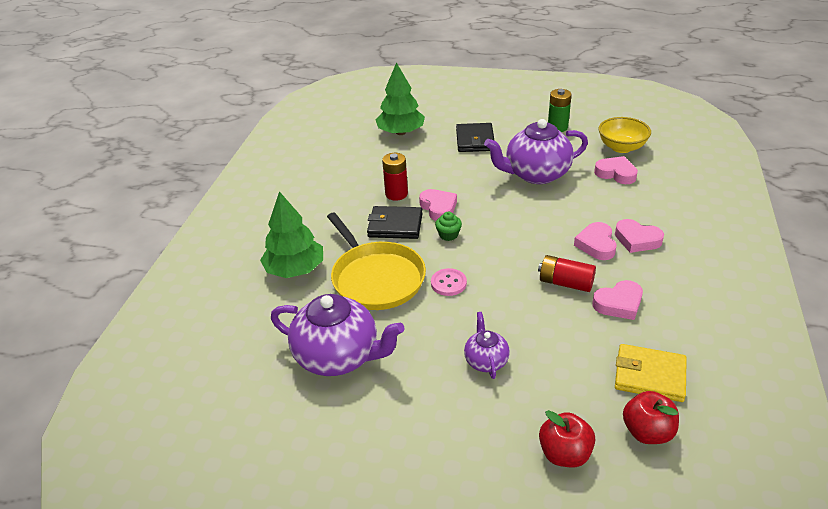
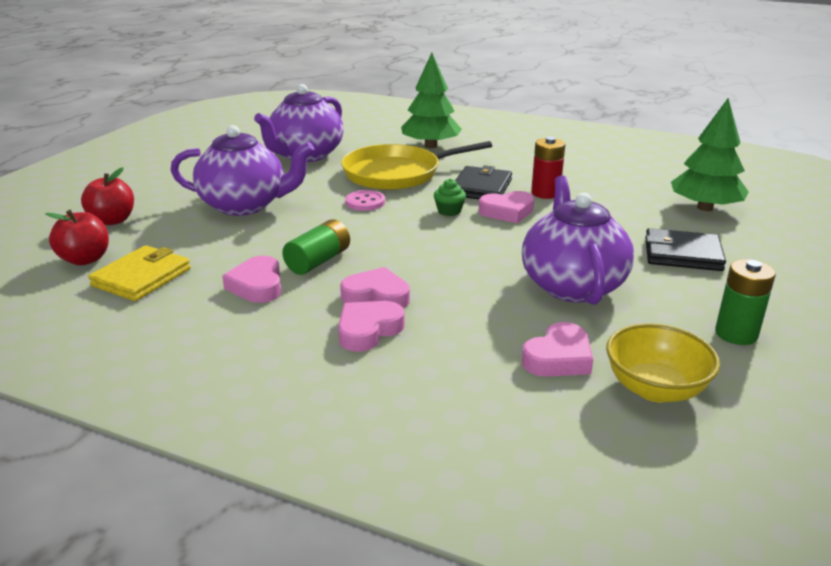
camera: 100 degrees right, 10 degrees down
(486, 361) = (245, 205): purple teapot -> purple teapot, size x1.97
(565, 283) = (318, 261): red battery -> green battery

